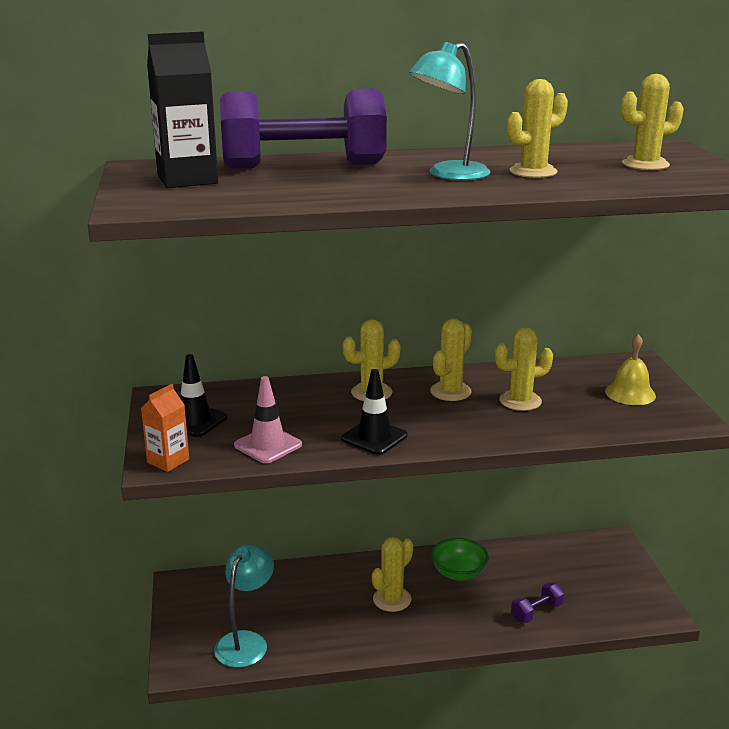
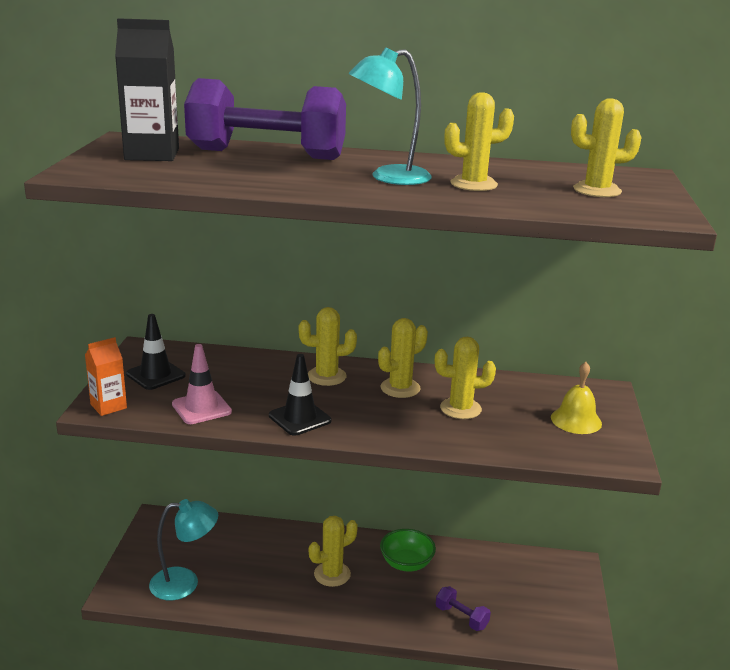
camera: 15 degrees right, 0 degrees up
(246, 641) = (185, 583): turquoise lamp -> turquoise lamp turned 45 degrees clockwise
(536, 612) = (461, 617): purple dumbbell -> purple dumbbell turned 60 degrees clockwise

